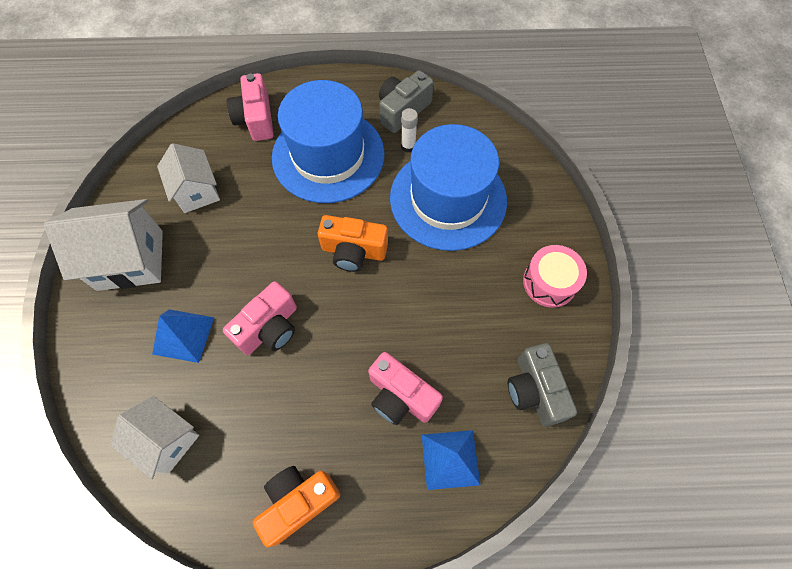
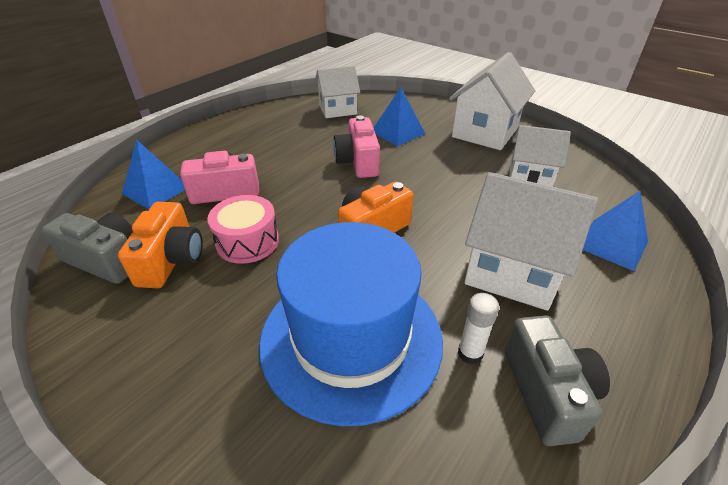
camera: 130 degrees right, 25 degrees down
(256, 119) = (612, 244): pink camera -> blue pyramid
(298, 502) = (239, 131): orange camera -> orange camera (171, 260)
(328, 155) = (512, 272): blue hat -> white house
(549, 282) = (146, 353): pink drum -> pink drum (247, 241)

